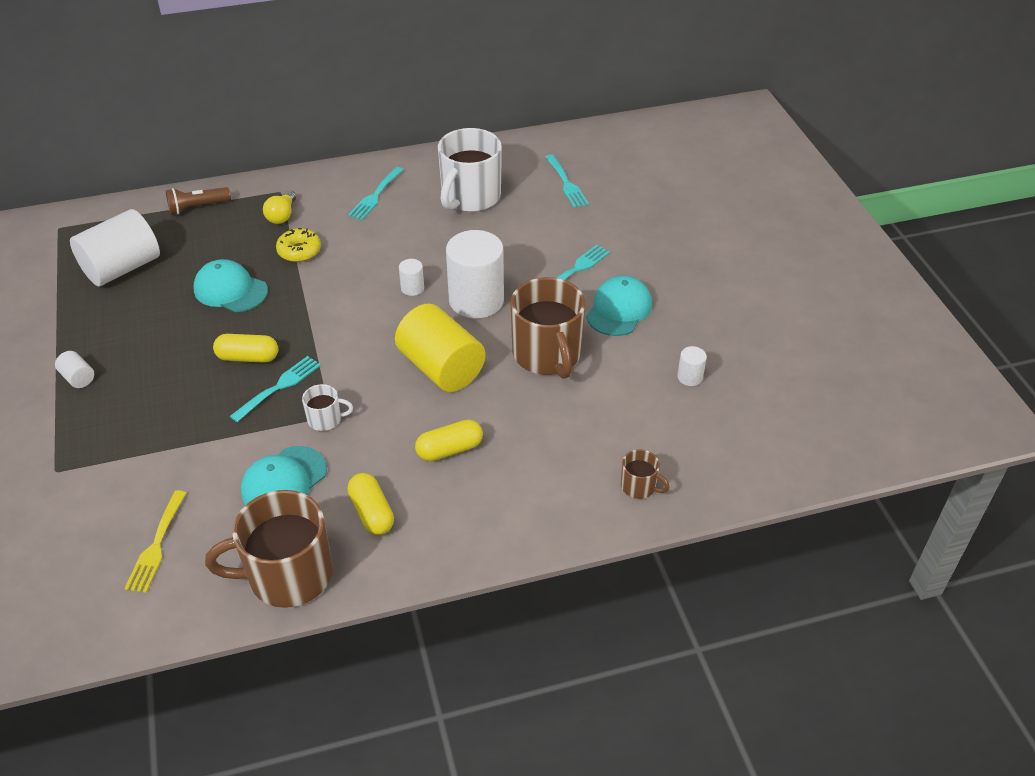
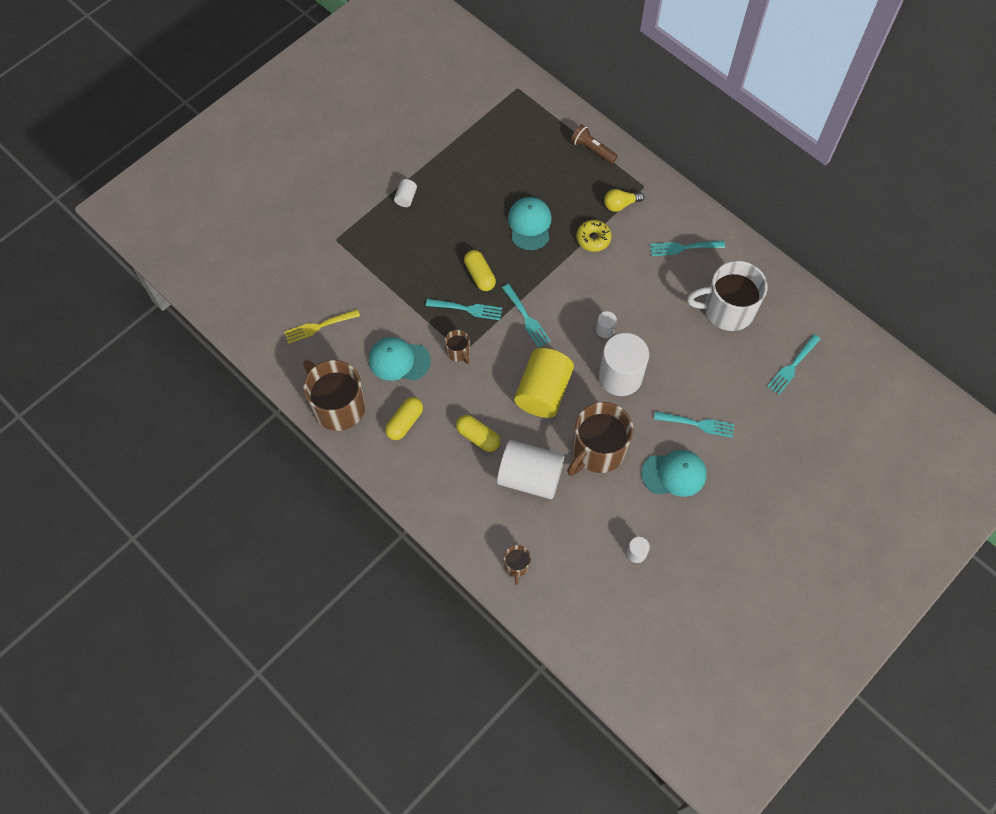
camera: 60 degrees right, 20 degrees up
(122, 268) = (507, 150): white cylinder -> white cylinder (530, 477)
(325, 419) = (458, 352): white mug -> brown mug
(339, 342) = (526, 318): none -> turquoise fork

